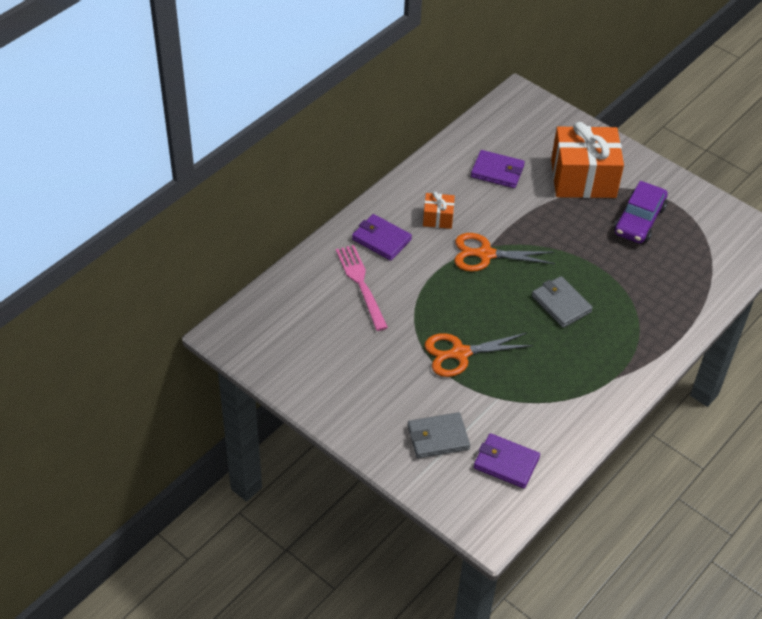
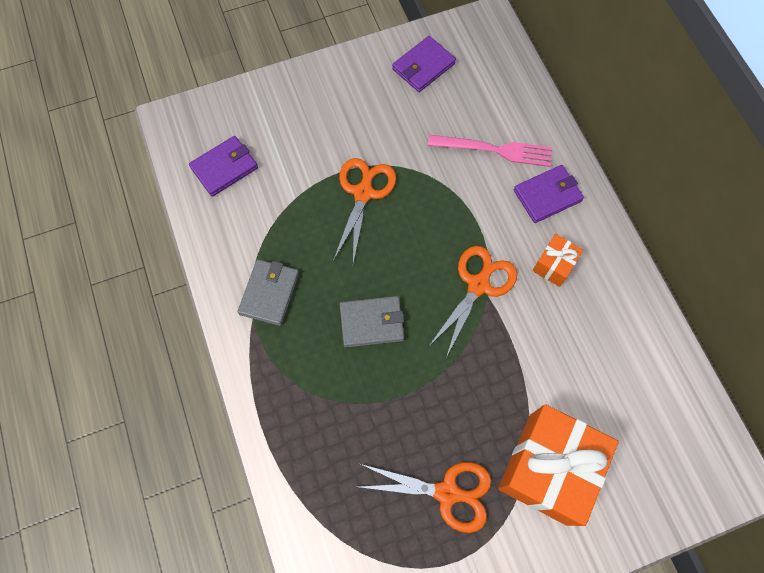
camera: 120 degrees right, 20 degrees up
(438, 437) = (284, 129): grey wallet -> grey wallet (269, 293)
(497, 171) = (602, 370): purple wallet -> purple wallet (423, 66)
(639, 220) = (448, 493): purple car -> orange scissors

